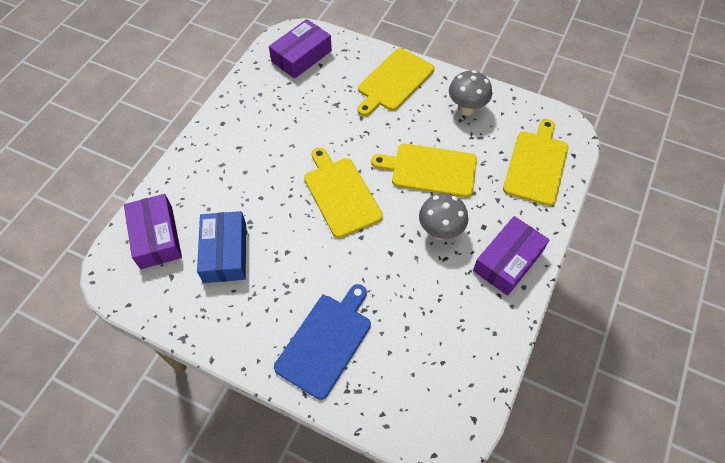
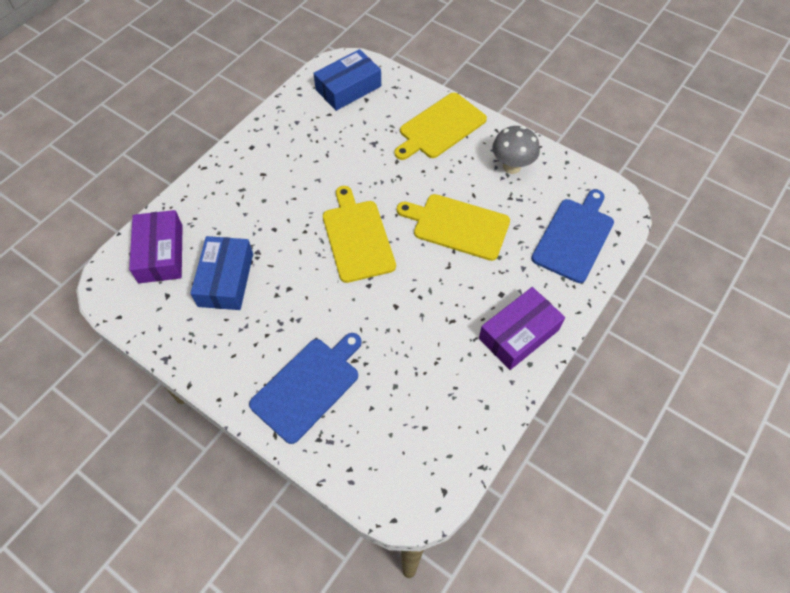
camera: 10 degrees right, 0 degrees up
(301, 56) = (348, 88): purple box -> blue box
(440, 231) = (453, 292): grey mushroom -> none
(536, 165) = (574, 237): yellow cutting board -> blue cutting board

